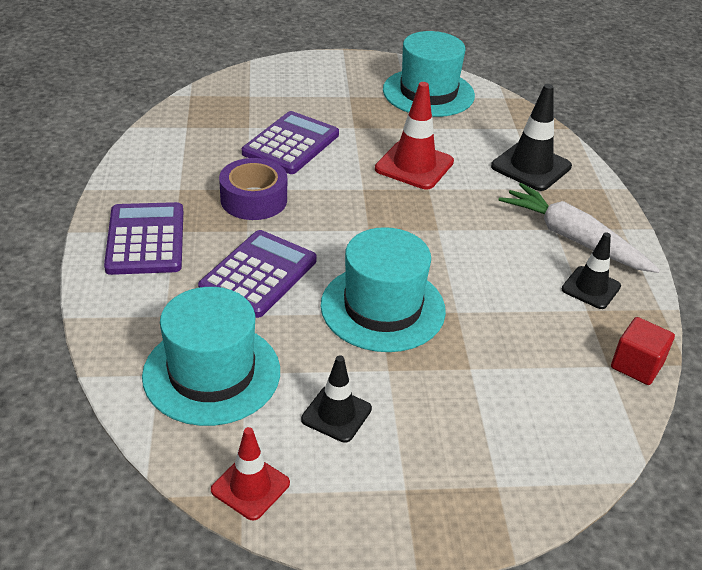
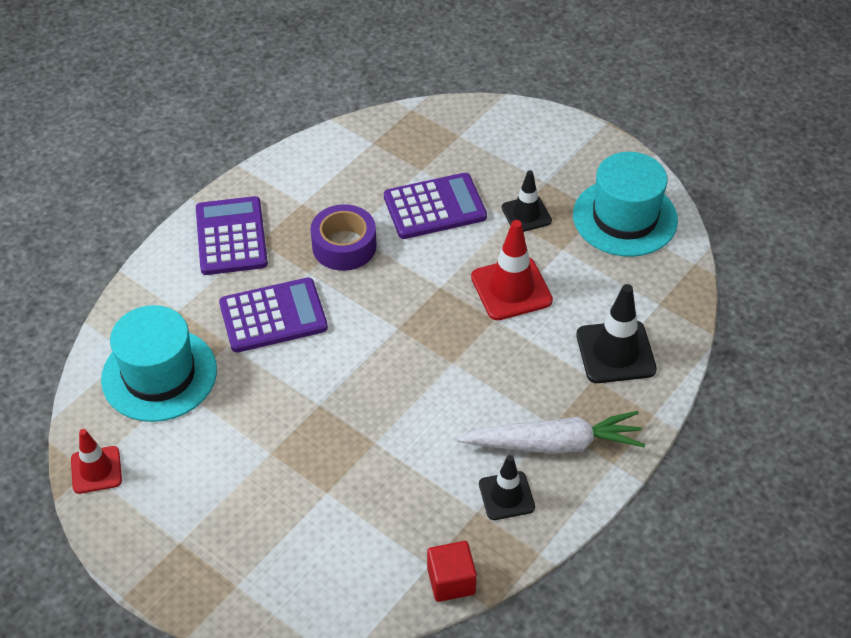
camera: 45 degrees right, 10 degrees up
(145, 239) = (231, 236): purple calculator -> purple calculator turned 45 degrees counterclockwise
(336, 414) = (199, 460): black traffic cone -> black traffic cone (526, 214)
(383, 308) = (325, 402): turquoise hat -> none
(573, 238) = (554, 444): white carrot -> white carrot turned 90 degrees clockwise

